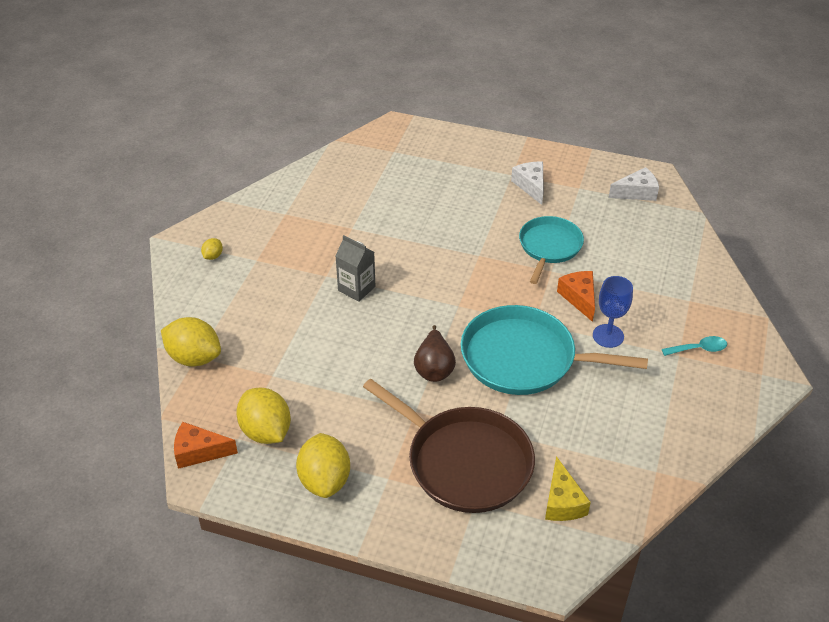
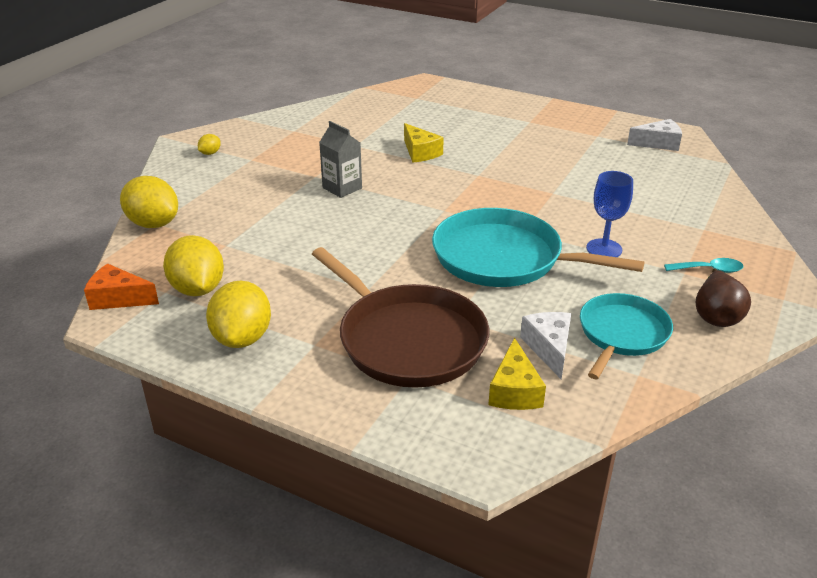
camera: 10 degrees right, 10 degrees down
(417, 231) = (420, 152): none -> yellow cheese
(434, 368) = (401, 256): brown pear -> brown pear (716, 316)
(531, 186) = (547, 130): white cheese -> white cheese (549, 348)
(549, 247) = (555, 175): turquoise pan -> turquoise pan (622, 334)
(579, 298) = (578, 216): orange cheese -> none

